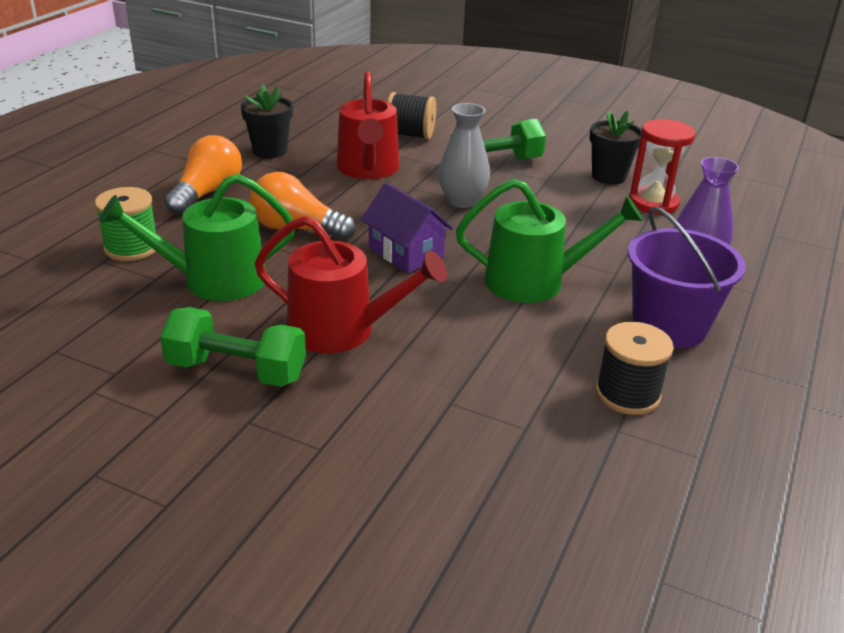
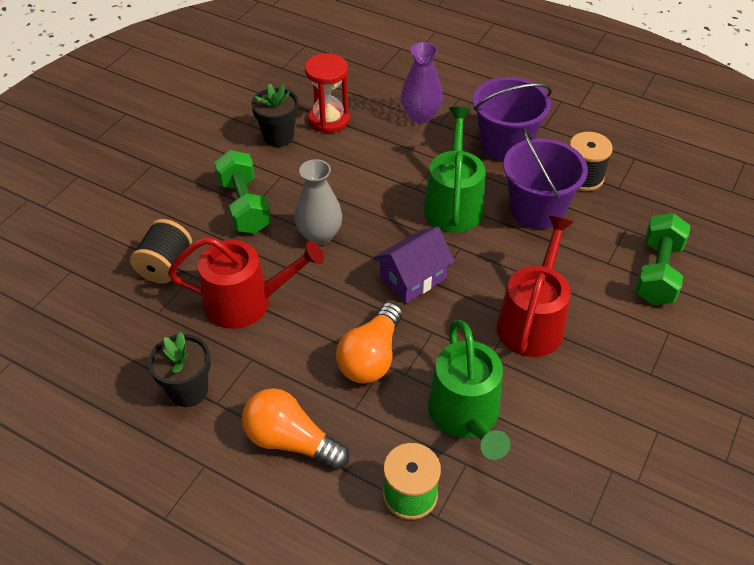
camera: 85 degrees left, 15 degrees up
(236, 371) = (595, 386): green dumbbell -> green dumbbell (657, 272)
(542, 345) = (536, 210): none -> purple bucket

